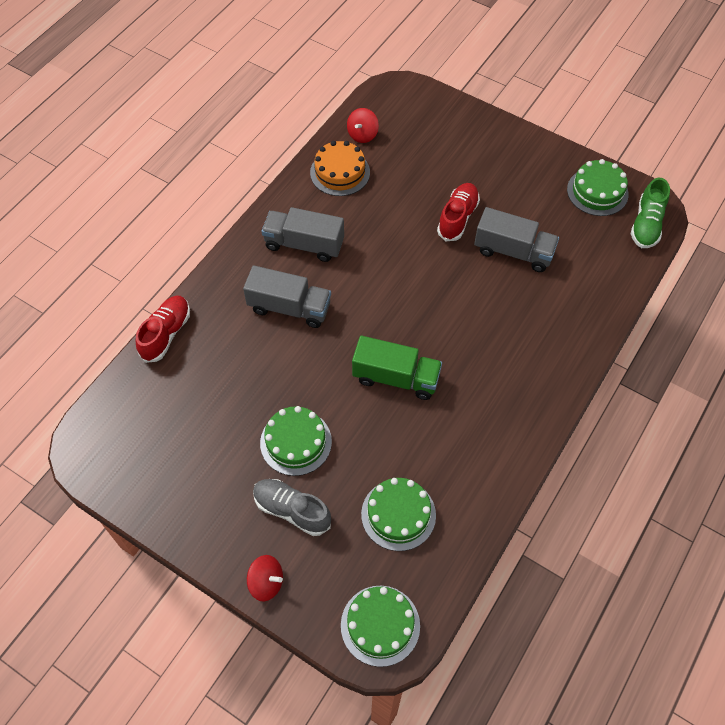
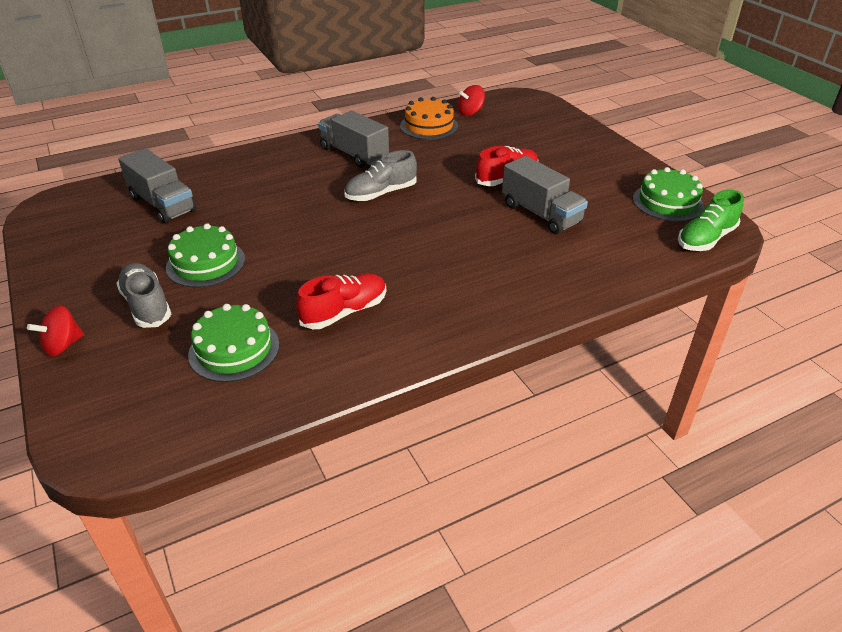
camera: 30 degrees right, 20 degrees down
(166, 334) = (189, 167): red shoe -> red shoe (344, 312)
(266, 582) = (63, 345): red spinning top -> red spinning top turned 90 degrees clockwise
(289, 308) = (300, 184): grey truck -> grey truck (162, 204)
(369, 287) = (381, 193): none -> grey shoe
(380, 625) = (116, 427): green cake -> none
(396, 378) = (341, 255): green truck -> none

